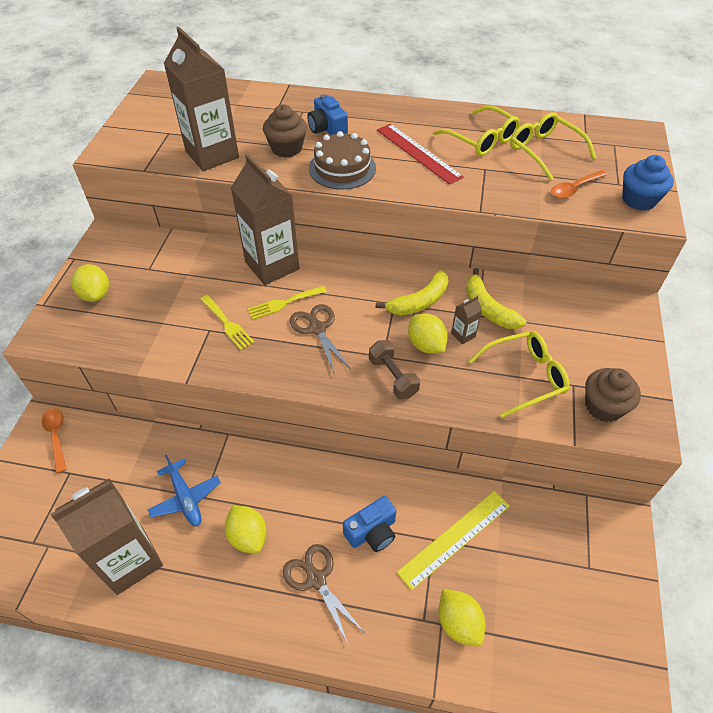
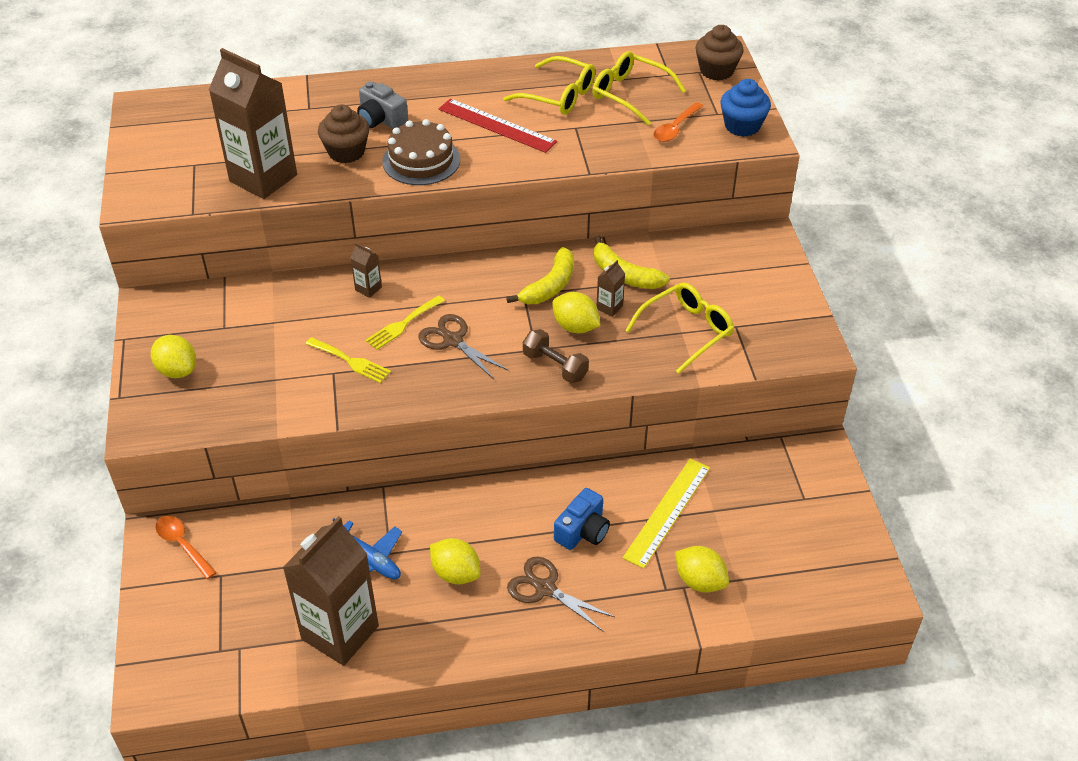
camera: 20 degrees left, 5 degrees down
(272, 265) = (368, 289): brown carton -> brown carton, size x0.40
(327, 128) = (381, 119): blue camera -> grey camera
(603, 406) = (771, 338): brown cupcake -> brown cupcake (716, 71)

